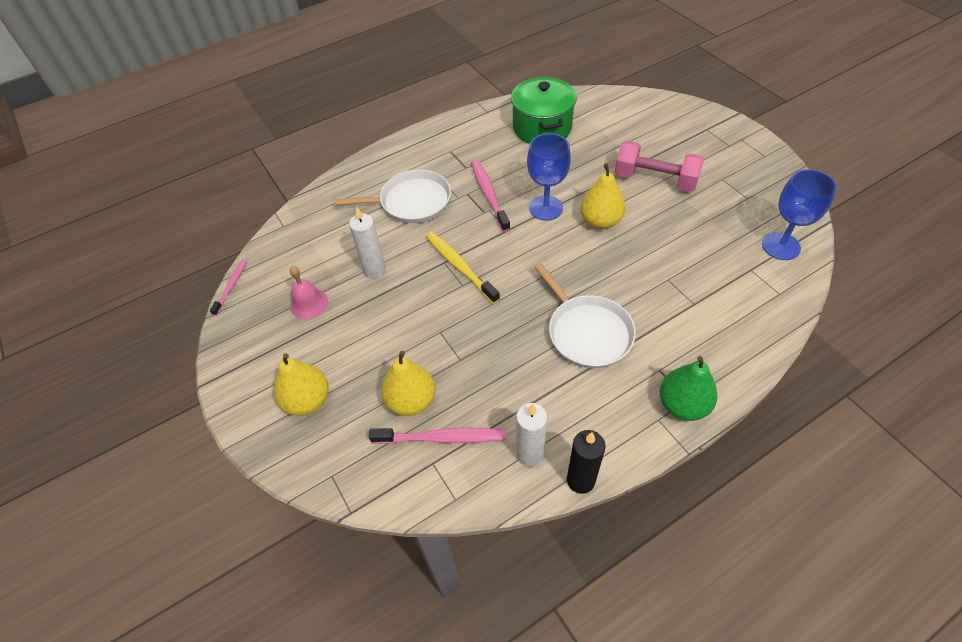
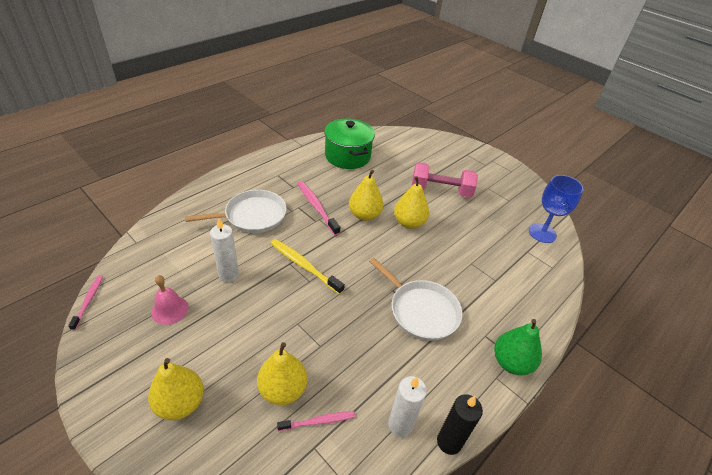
camera: 20 degrees left, 10 degrees down
(442, 438) = (318, 421): pink toothbrush -> pink toothbrush, size x0.62
(546, 208) = (364, 215): blue goblet -> yellow pear

